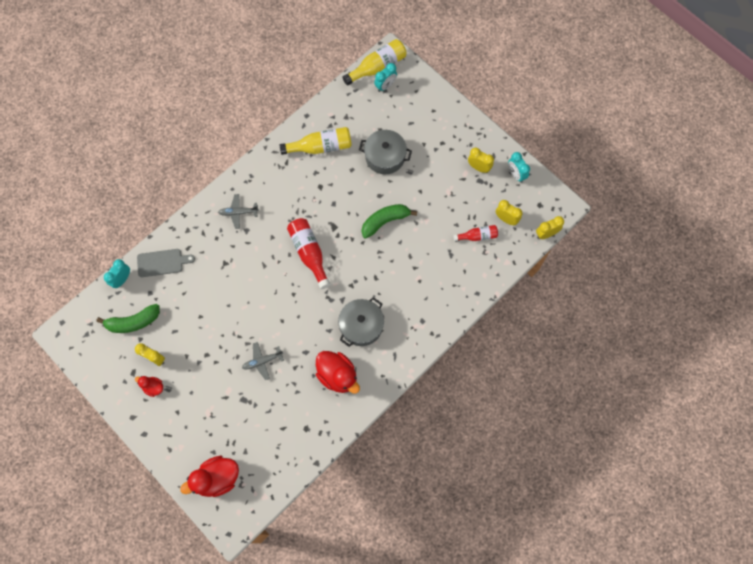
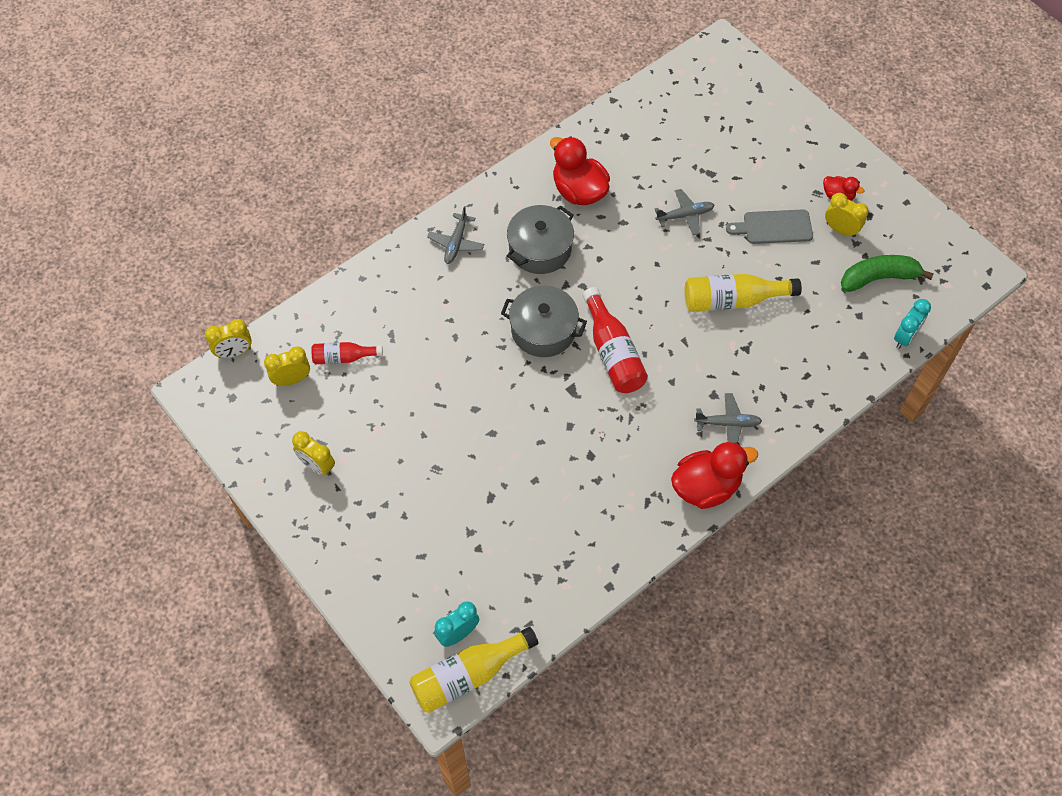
camera: 175 degrees left, 10 degrees down
(162, 262) = (845, 357): grey cutting board -> grey cutting board (774, 227)
(217, 478) = (742, 93): red duck -> red duck (706, 487)
(320, 147) = (586, 524): yellow bottle -> yellow bottle (733, 300)
(385, 157) = (475, 497): grey pot -> grey pot (543, 330)
(385, 221) = (488, 391): green banana -> none
(418, 325) = (456, 243): none -> grey plane
(506, 219) = (292, 379): yellow clock -> yellow clock turned 120 degrees clockwise
(516, 174) = (257, 449): turquoise clock -> none

